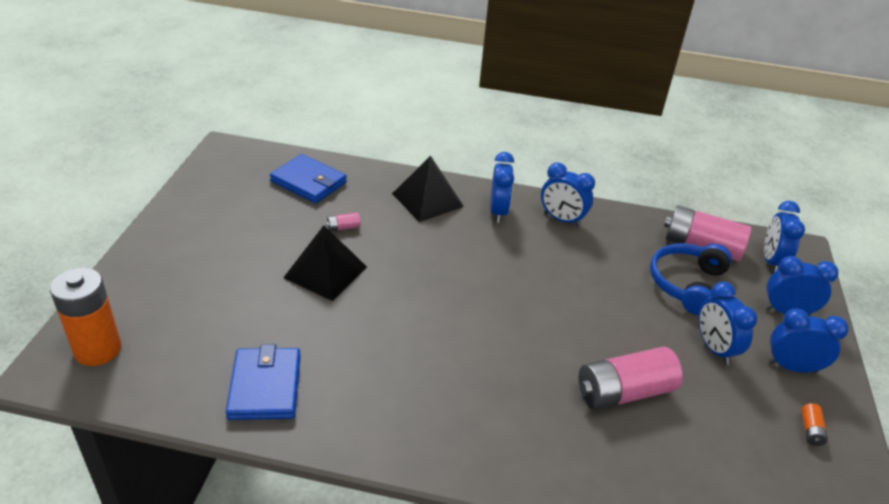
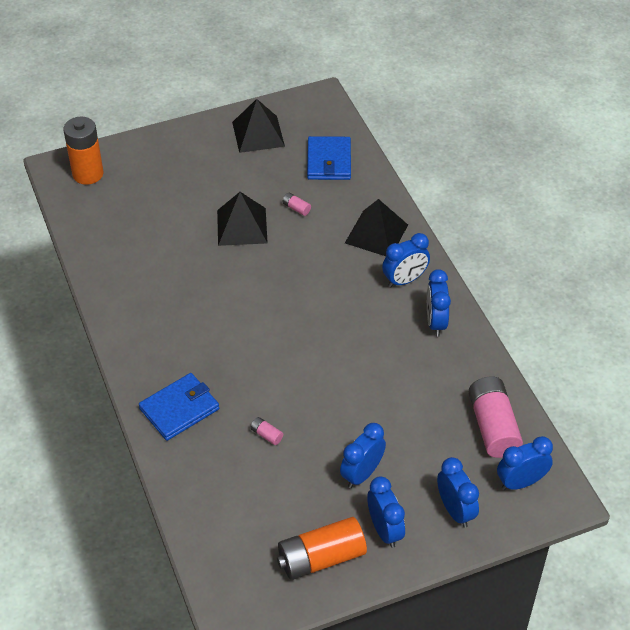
camera: 60 degrees right, 10 degrees up
(217, 203) = (258, 134): none -> black pyramid
(265, 386) = (121, 258): blue wallet -> blue wallet (179, 409)
(624, 392) = (266, 435): pink battery -> pink battery, size x0.41
(686, 284) = (428, 432): blue headphones -> none
(810, 430) = (321, 558): orange battery -> orange battery, size x2.42

